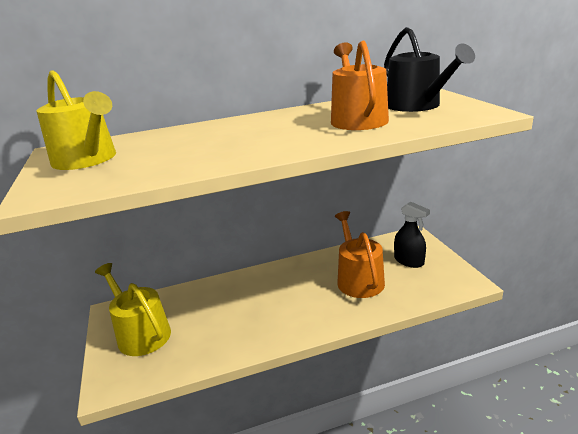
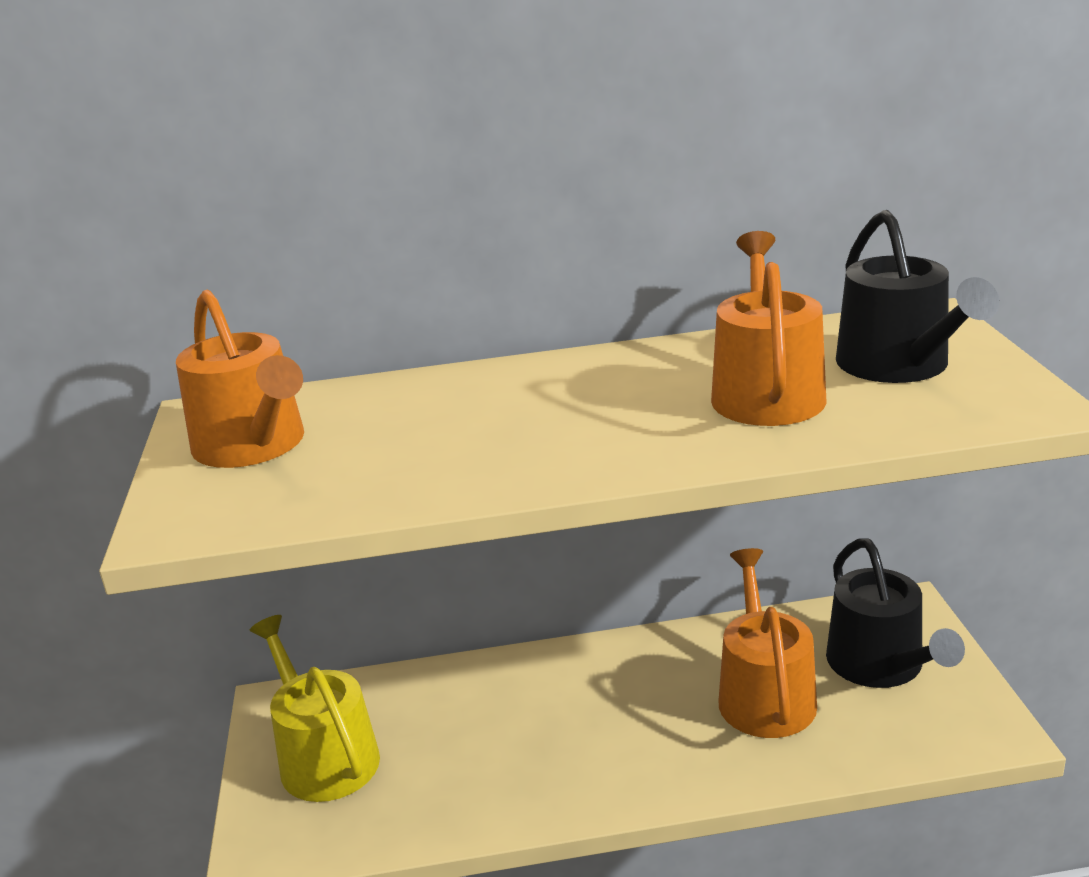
camera: 10 degrees right, 0 degrees up
(88, 160) = (254, 446): yellow watering can -> orange watering can
(409, 261) = (881, 665): black spray bottle -> black watering can

